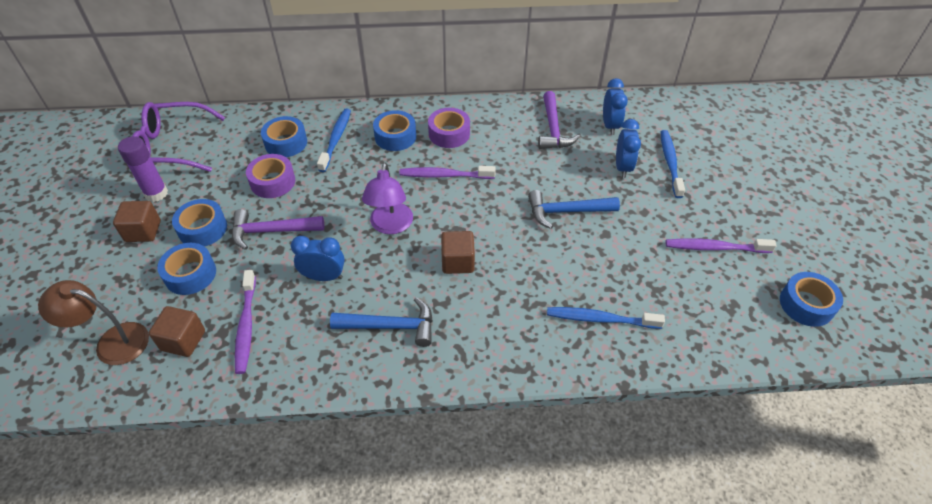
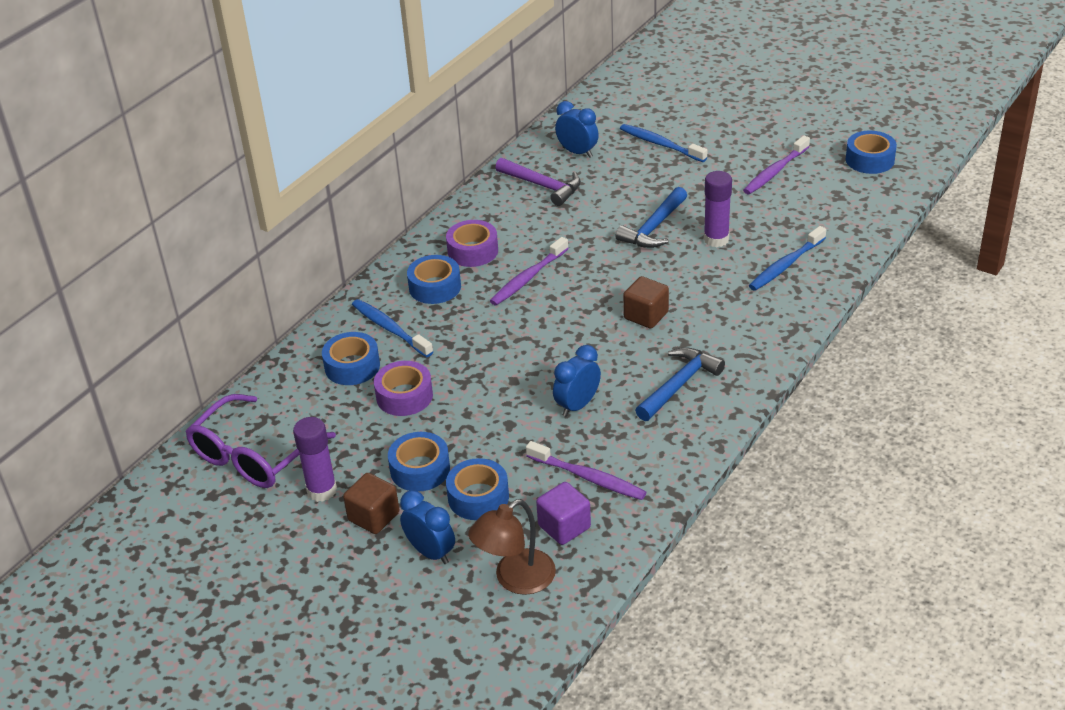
camera: 50 degrees left, 10 degrees down
(183, 340) = (564, 526): brown cube -> purple cube
(272, 231) = (478, 420): purple hammer -> none
(390, 226) = (557, 338): purple lamp -> none
(589, 256) = (716, 239): none -> purple glue stick
(622, 167) = (637, 172): blue clock -> blue clock (431, 552)

